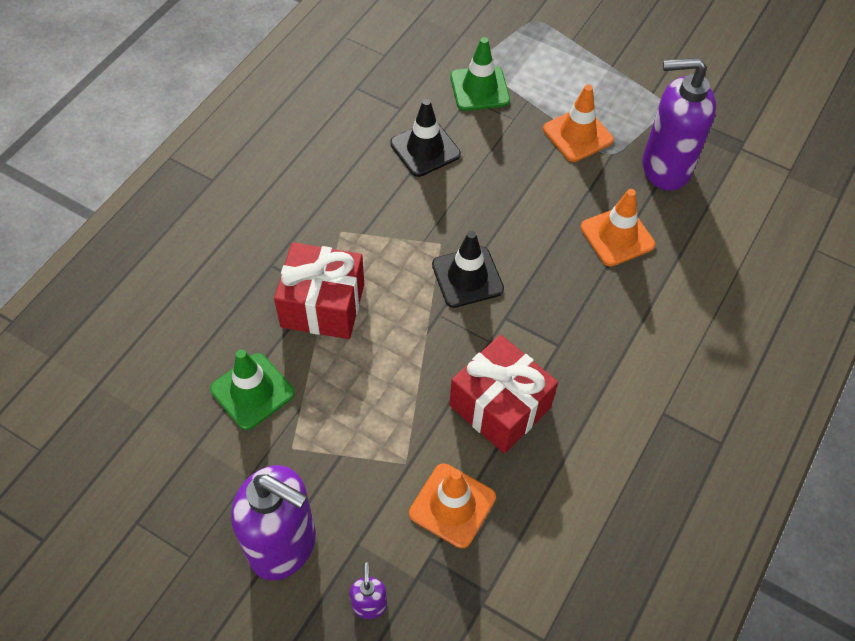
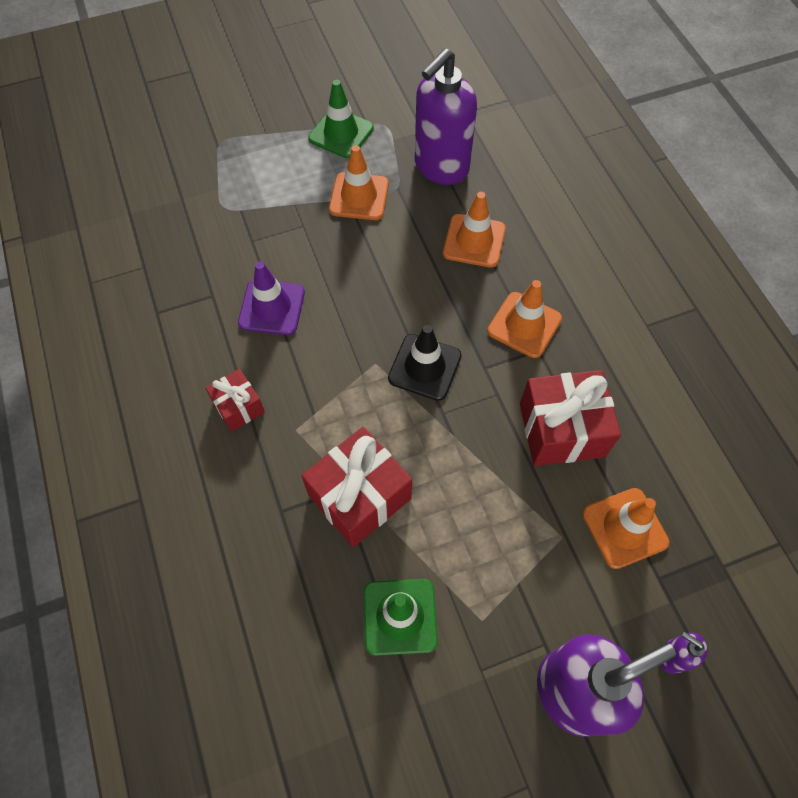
camera: 50 degrees left, 5 degrees up
(327, 185) = (238, 407): none -> red gift
(425, 149) = (272, 307): black traffic cone -> purple traffic cone
(479, 89) = (249, 226): green traffic cone -> green traffic cone (341, 133)
(572, 321) = (524, 325): none -> orange traffic cone

